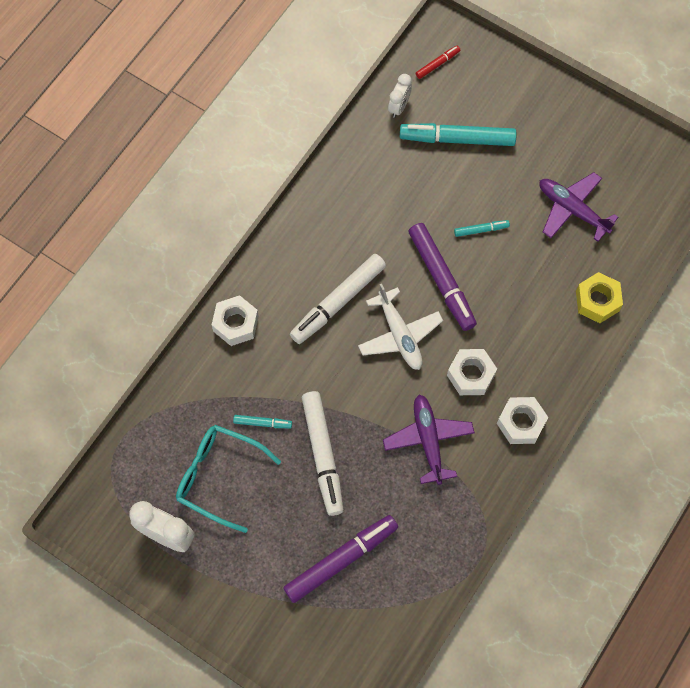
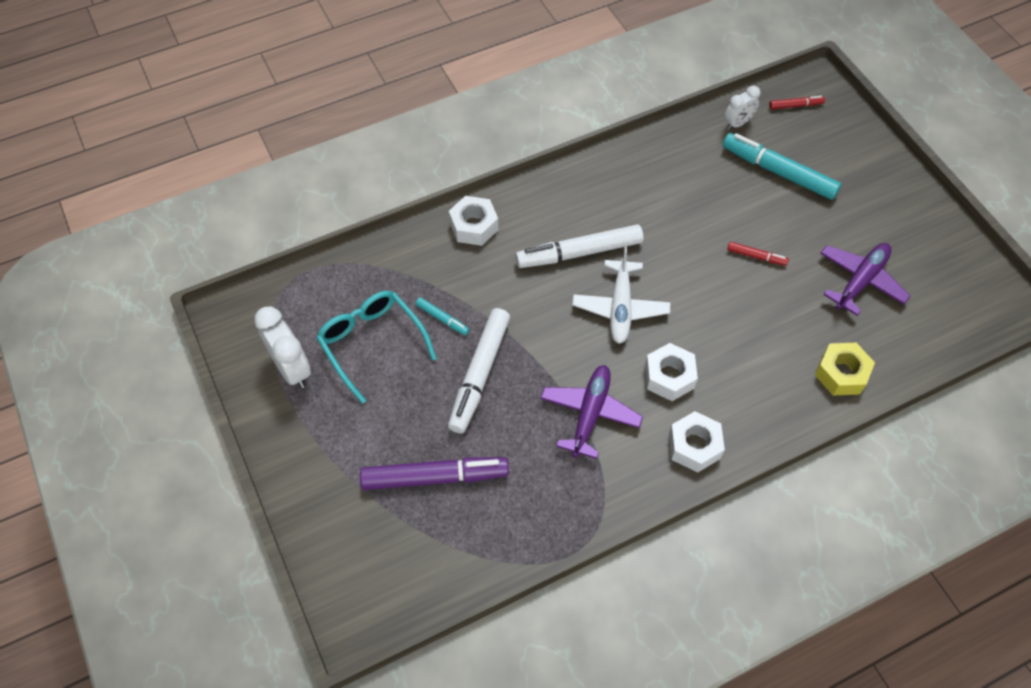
camera: 30 degrees right, 10 degrees down
(441, 280) = (691, 280): purple marker -> none
(481, 230) = (756, 256): turquoise marker -> red marker
(572, 209) = (860, 281): purple plane -> purple plane turned 60 degrees clockwise

